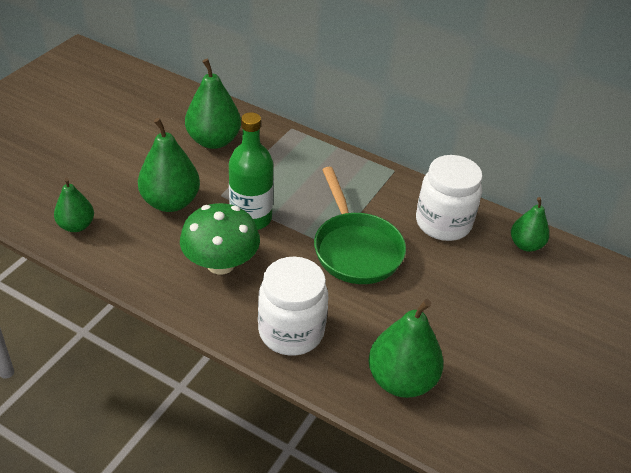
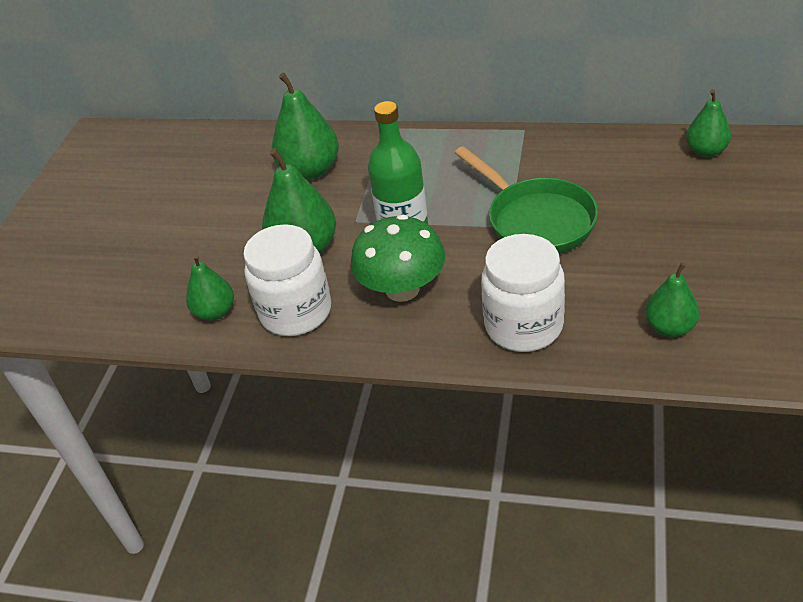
camera: 10 degrees left, 0 degrees up
(401, 380) = (669, 328): green pear -> green pear, size x0.61
(443, 223) = (609, 162): white jar -> white jar (296, 312)

